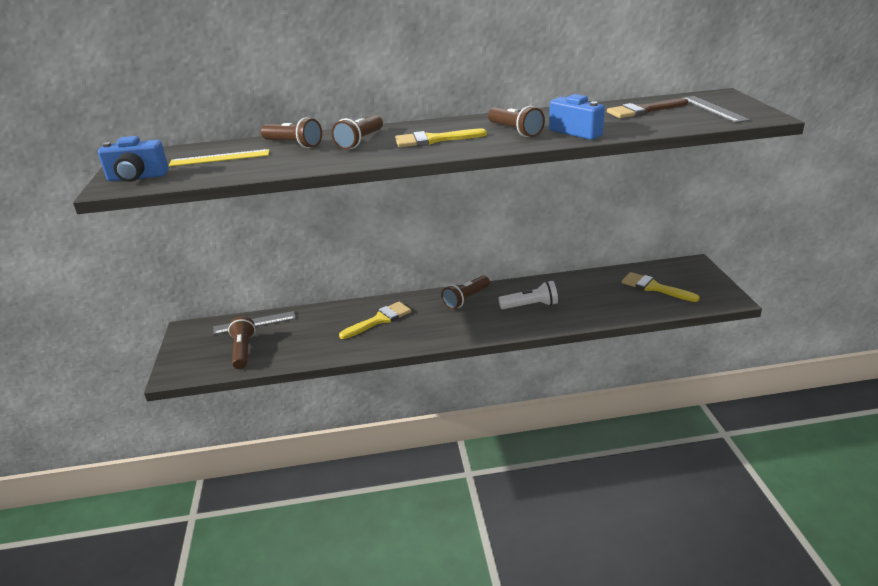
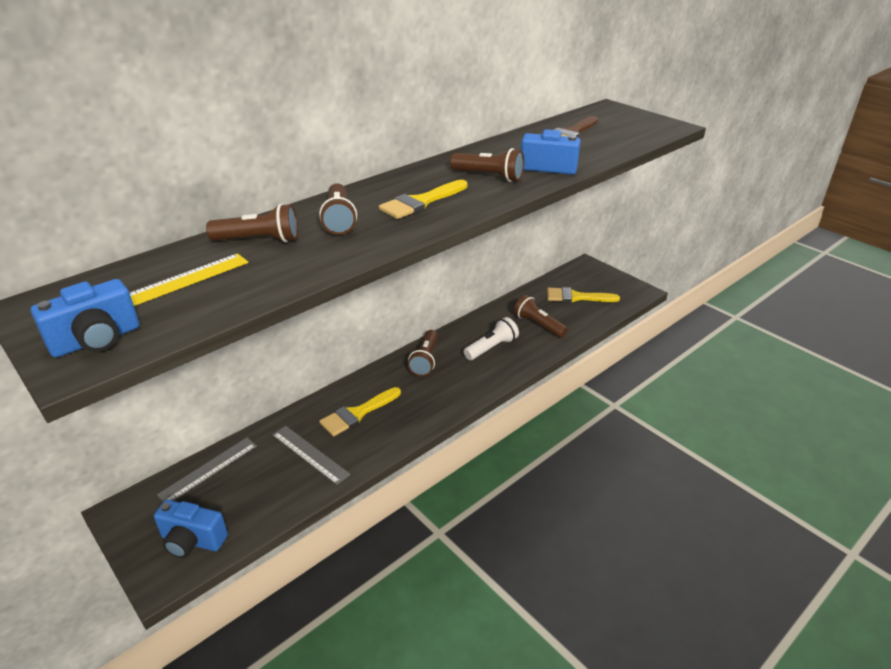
camera: 35 degrees left, 5 degrees up
(207, 360) = (192, 541): none -> blue camera
(243, 351) = (229, 510): brown flashlight -> brown flashlight (538, 325)
(379, 320) = (357, 413): yellow brush -> yellow brush turned 150 degrees counterclockwise
(713, 109) = (624, 124): grey ruler -> grey ruler (310, 454)

